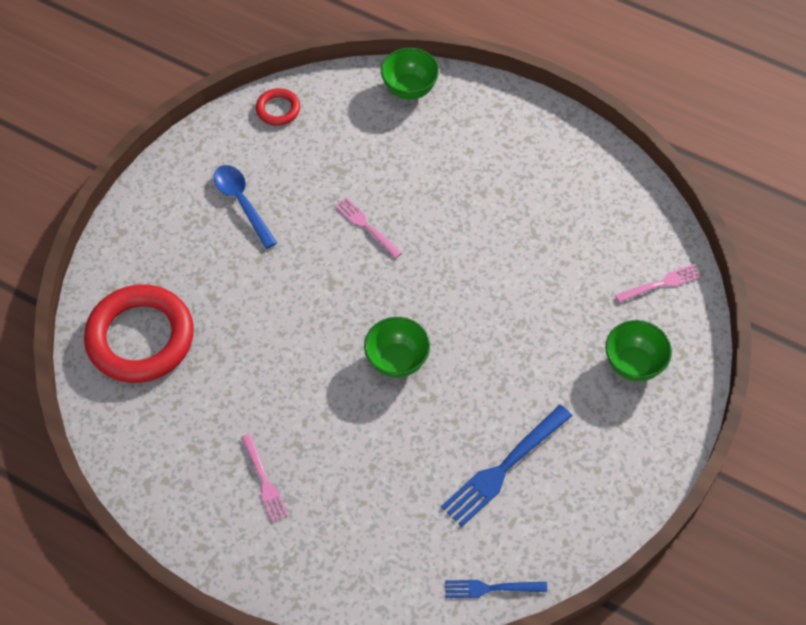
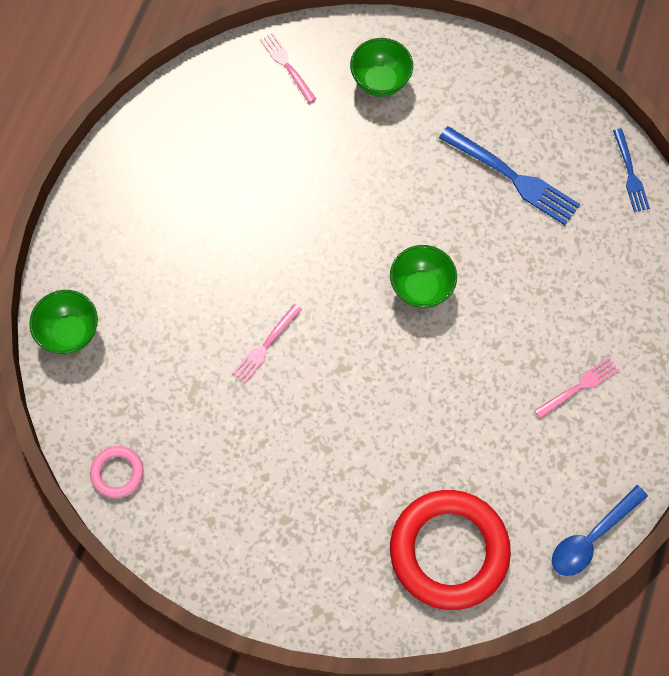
camera: 100 degrees left, 10 degrees up
(242, 203) = (256, 484): blue spoon -> blue spoon (591, 537)
(278, 109) = (117, 473): red ring -> pink ring

